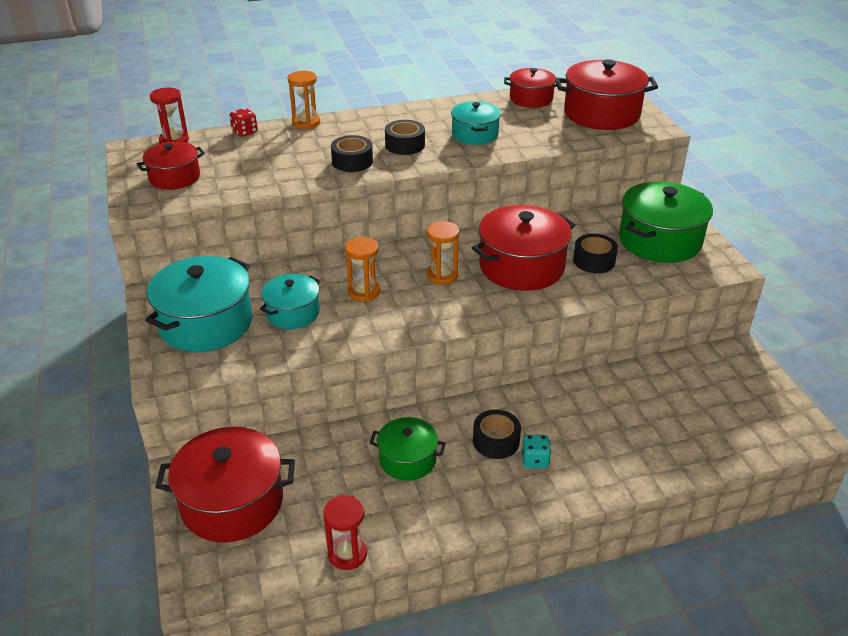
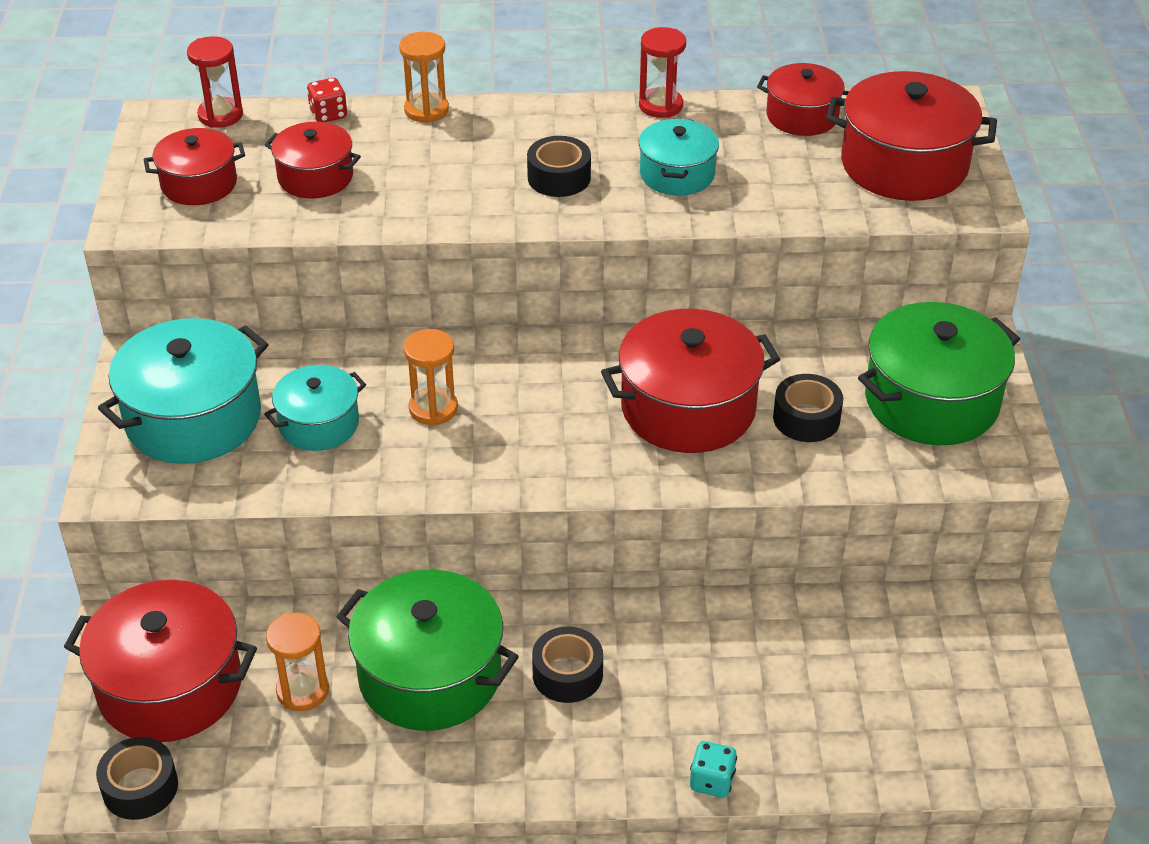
camera: 15 degrees right, 5 degrees up
(251, 164) = (315, 177): none -> red pot
(347, 554) = (296, 794): red hourglass -> red hourglass (660, 106)
(352, 161) = (466, 196): black tape -> black tape (140, 787)
(407, 459) = (430, 675): green pot -> green pot, size x1.70
(442, 275) = (560, 401): orange hourglass -> orange hourglass (302, 690)
(535, 460) = (611, 716): turquoise dice -> turquoise dice (712, 781)

